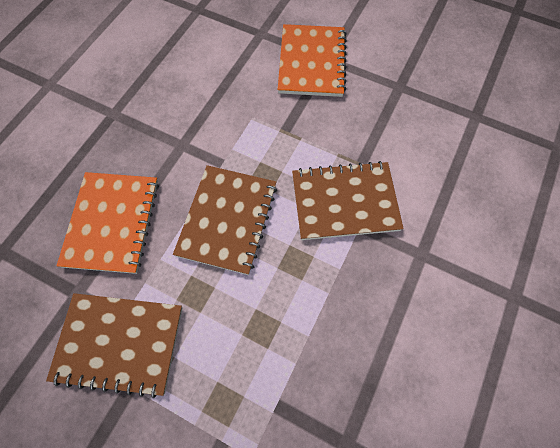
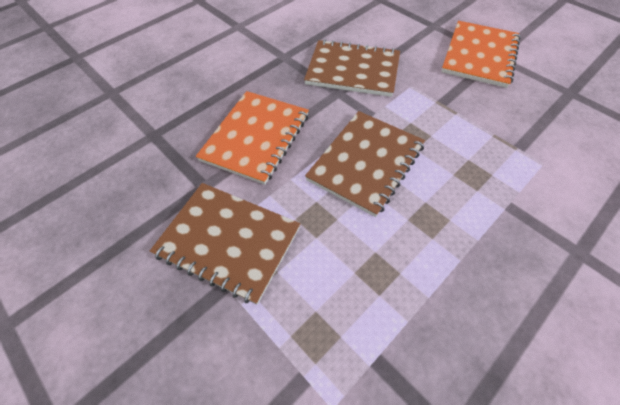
camera: 20 degrees right, 10 degrees down
(344, 202) = (494, 178): brown notebook -> brown notebook (353, 70)

